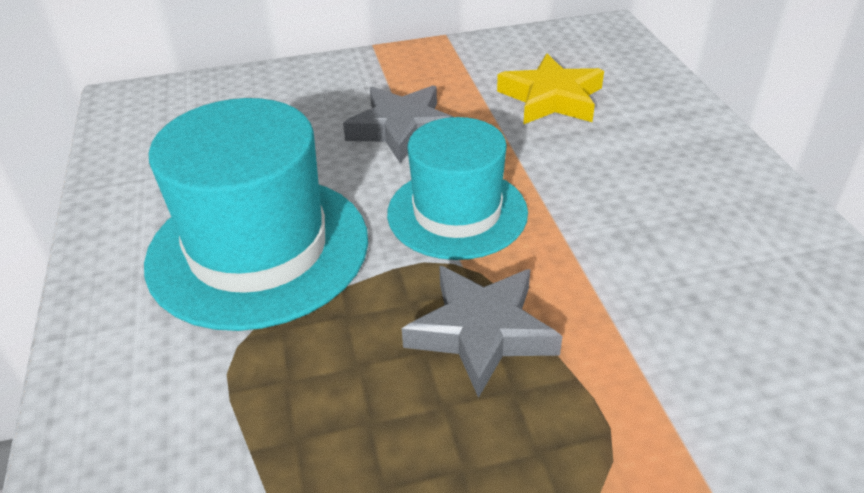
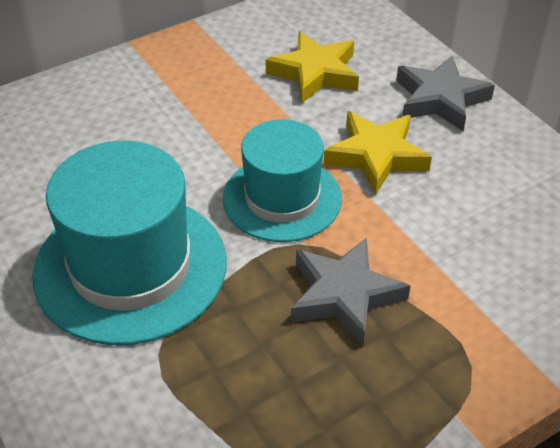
camera: 20 degrees left, 5 degrees up
(402, 129) = (199, 127): grey star -> grey star (440, 99)
(586, 190) = (376, 156): none -> yellow star

